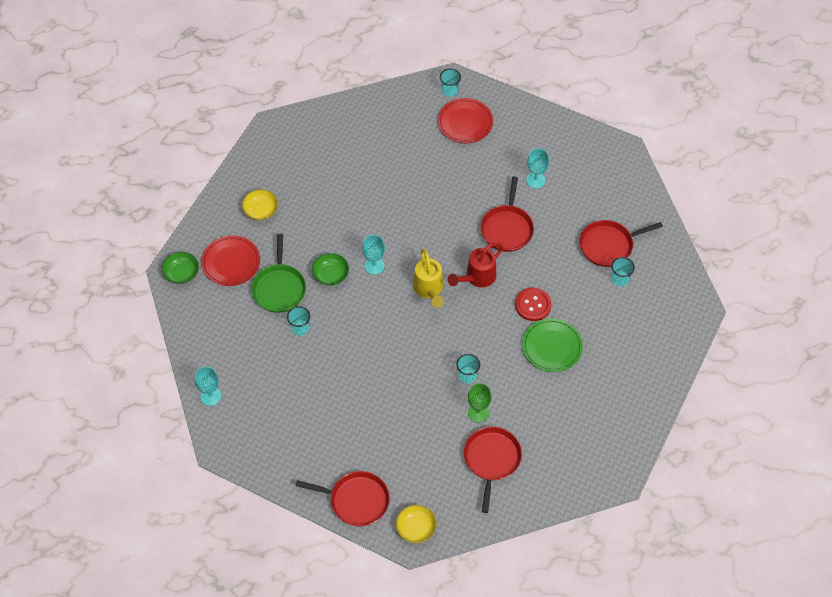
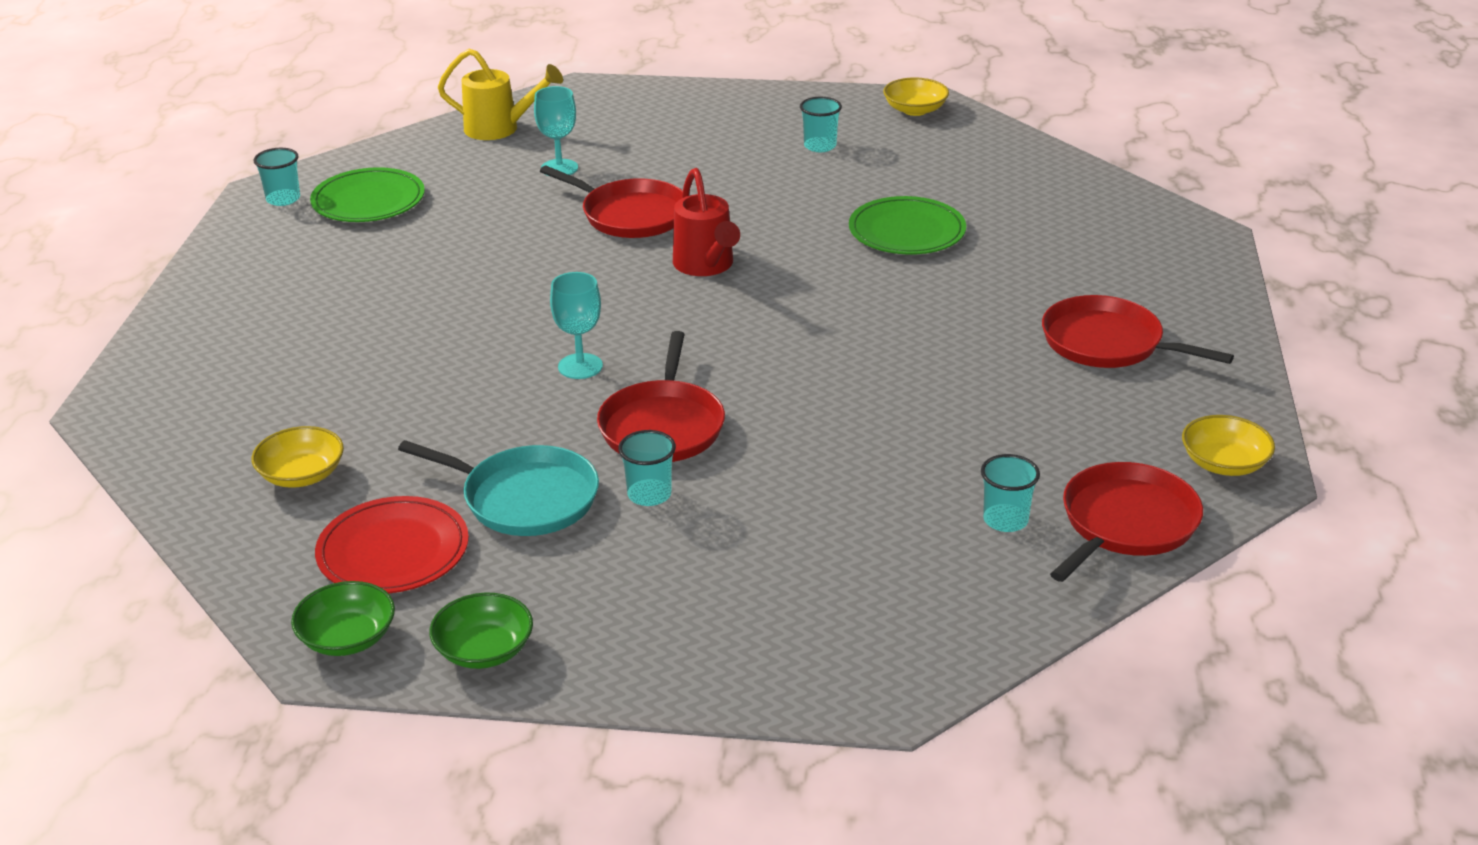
camera: 65 degrees left, 25 degrees down
(211, 396) = (730, 675): turquoise goblet -> none
(279, 288) = (524, 498): green pan -> turquoise pan
(330, 274) = (552, 423): green bowl -> green bowl (484, 650)
(429, 289) = (689, 320): yellow watering can -> yellow watering can (499, 129)
(465, 122) = (368, 201): red plate -> green plate
(467, 375) = (909, 325): turquoise cup -> turquoise cup (1005, 520)
(478, 412) = (997, 333): green goblet -> none
(533, 305) = (808, 228): red button -> none
(608, 245) = (748, 140): red pan -> red pan (663, 426)
(686, 307) = (915, 110): none -> yellow bowl

